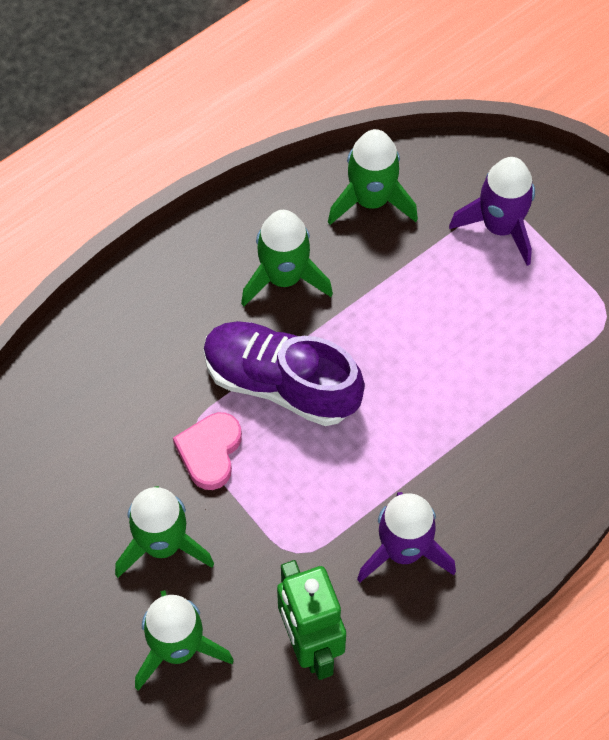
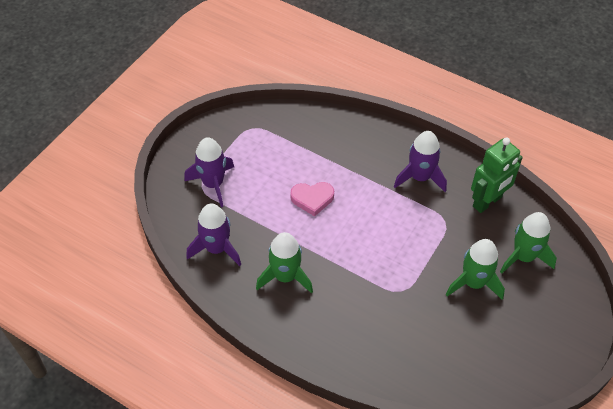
camera: 110 degrees left, 10 degrees down
(210, 452) = (410, 278): pink heart -> pink heart (312, 199)
(281, 383) = (353, 257): purple shoe -> none
(371, 200) = (216, 248): green rocket -> purple rocket

